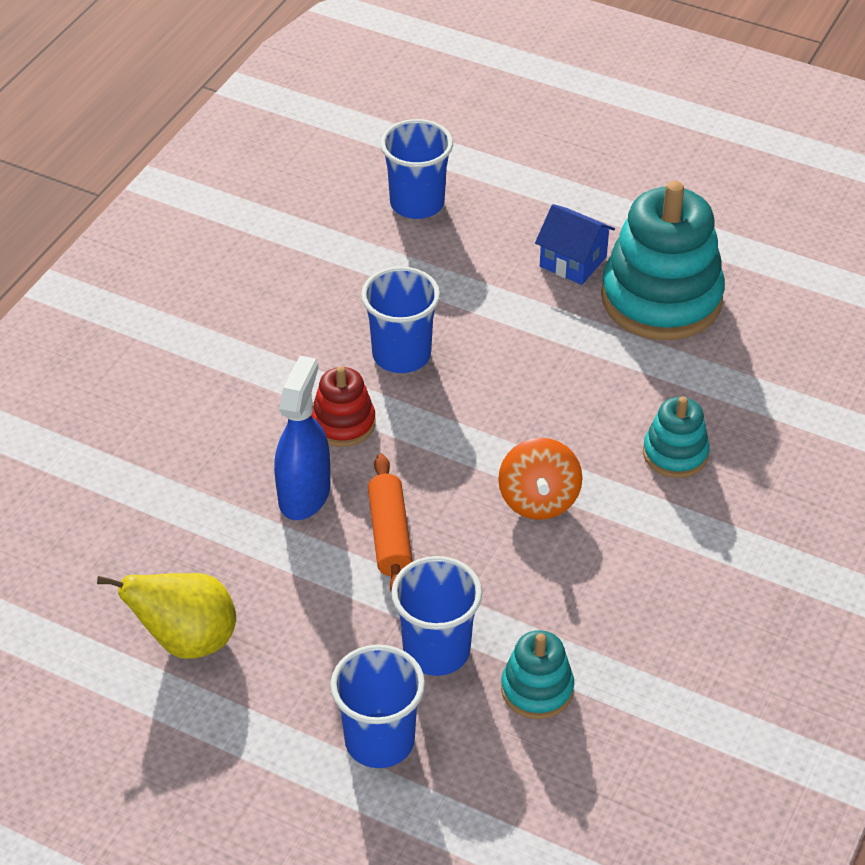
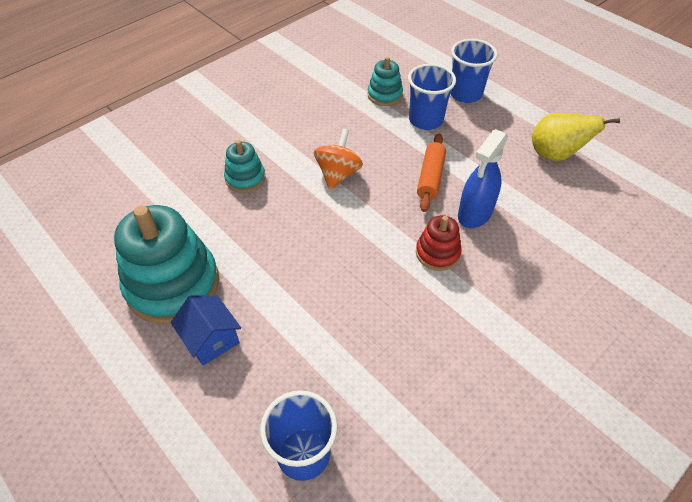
camera: 160 degrees left, 5 degrees up
(401, 355) = (379, 294): blue cup -> none

